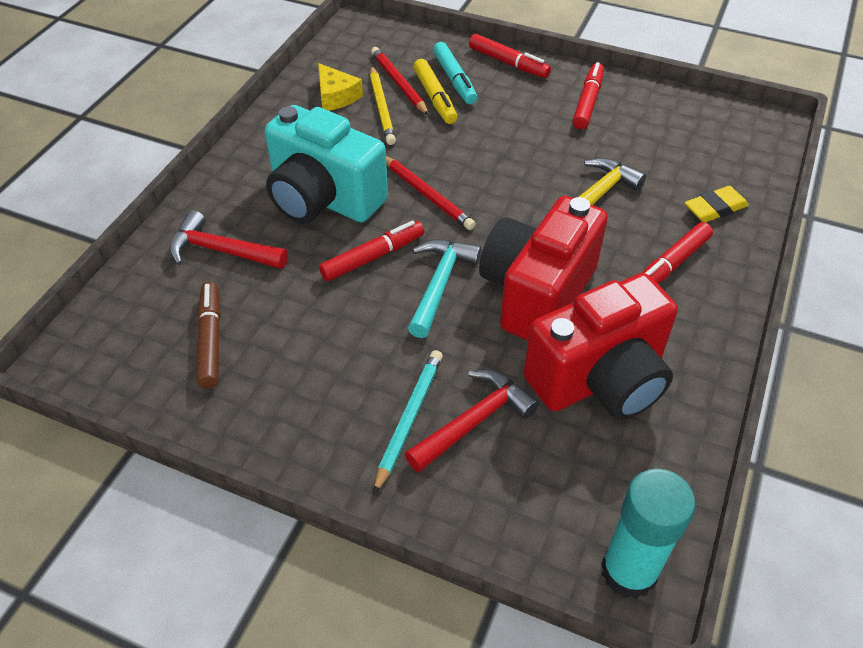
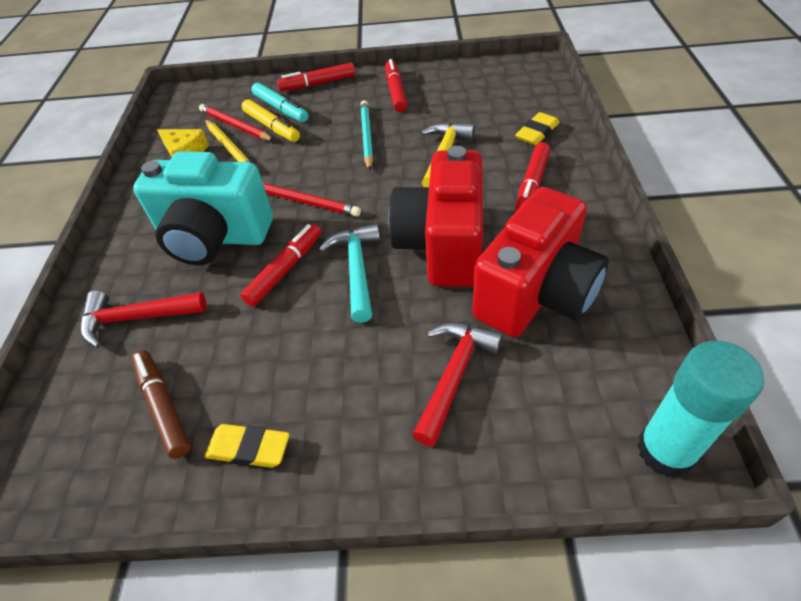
camera: 20 degrees left, 0 degrees up
(264, 406) = (249, 448): none -> yellow eraser
(409, 419) = (395, 399): turquoise pencil -> turquoise pencil (366, 136)
(508, 63) = (318, 84): red marker -> red marker turned 150 degrees clockwise

